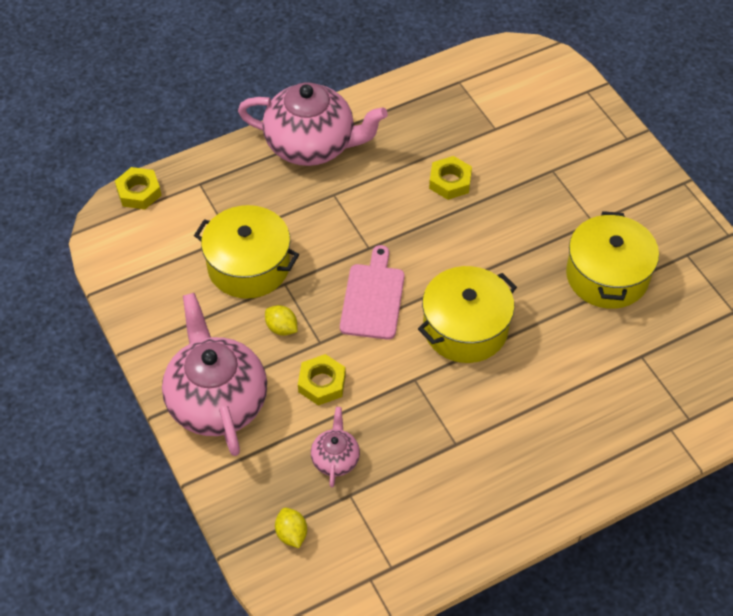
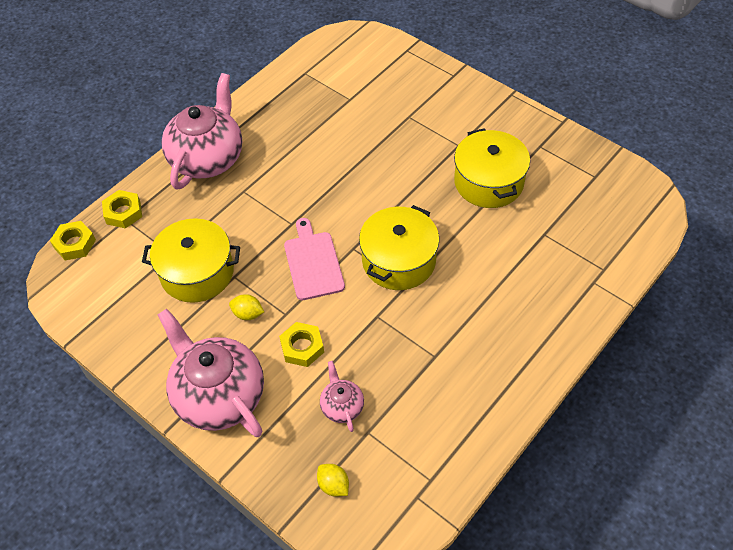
camera: 20 degrees left, 0 degrees up
(312, 145) = (208, 158): pink teapot -> pink teapot turned 60 degrees counterclockwise
(450, 182) = (333, 151): yellow nut -> yellow nut (123, 212)

